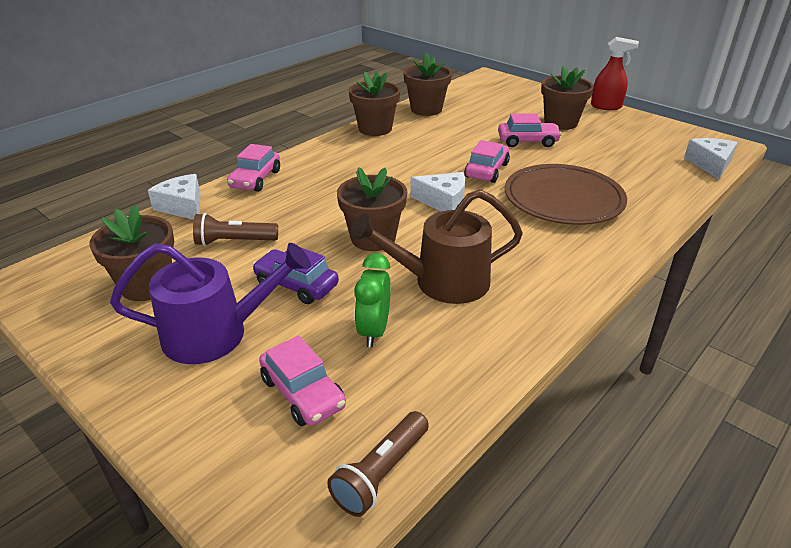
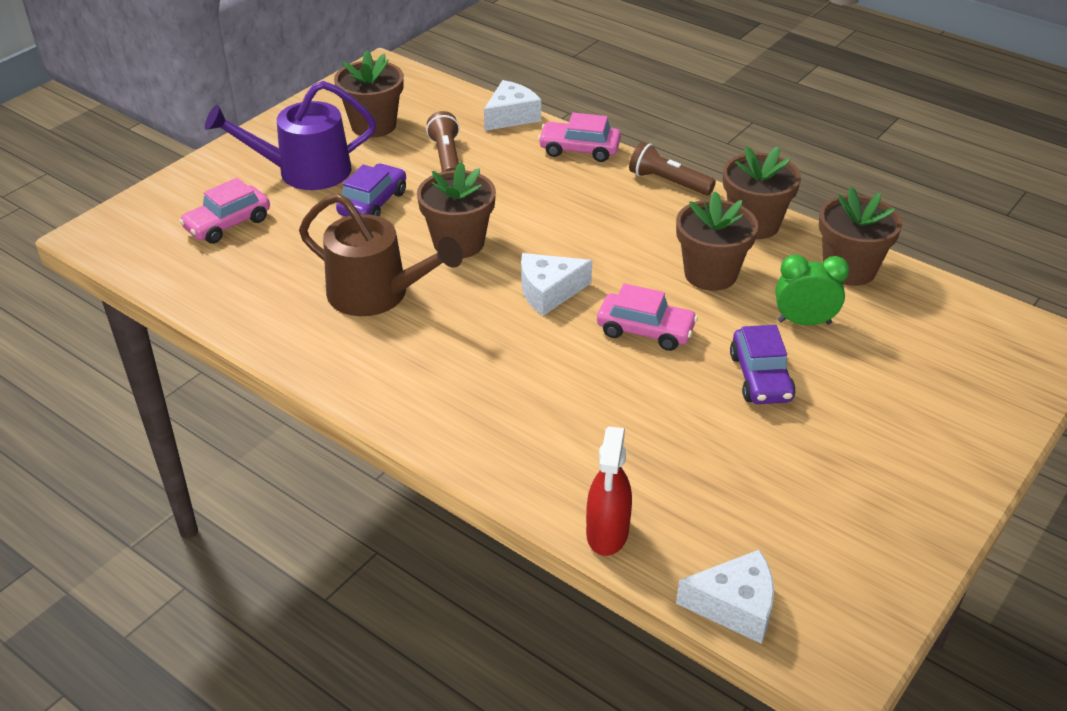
camera: 85 degrees right, 5 degrees up
(216, 333) = (305, 171): purple watering can -> purple watering can turned 90 degrees clockwise
(374, 331) = (301, 254): green clock -> green clock (804, 322)
(381, 473) = (139, 269): brown flashlight -> brown flashlight (668, 182)
(442, 282) = (376, 294): brown watering can -> brown watering can turned 135 degrees clockwise
(443, 201) = (549, 292): white cheese -> white cheese turned 60 degrees clockwise
(527, 141) = (760, 377): pink car -> purple car
(560, 123) = (856, 423): brown flower pot -> brown flower pot (710, 274)
(563, 199) = (573, 402): brown plate -> none
(606, 106) = (968, 498): red spray bottle -> red spray bottle (607, 533)

